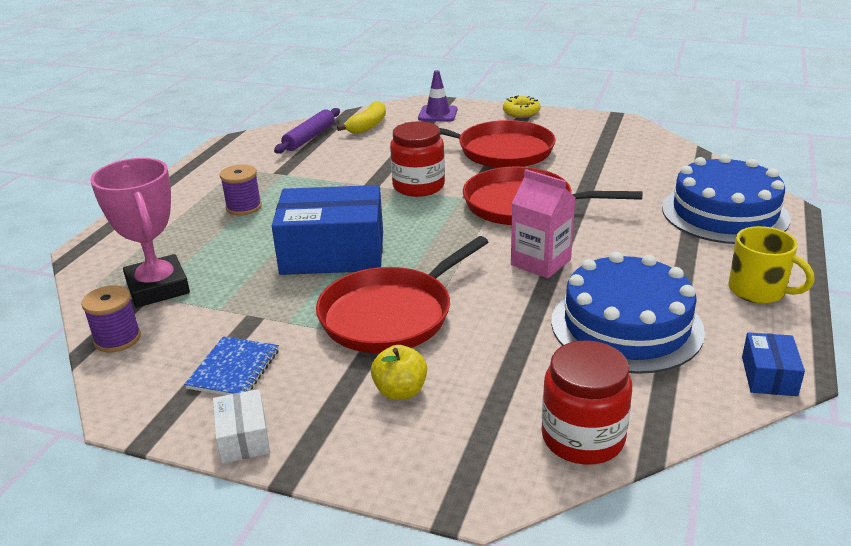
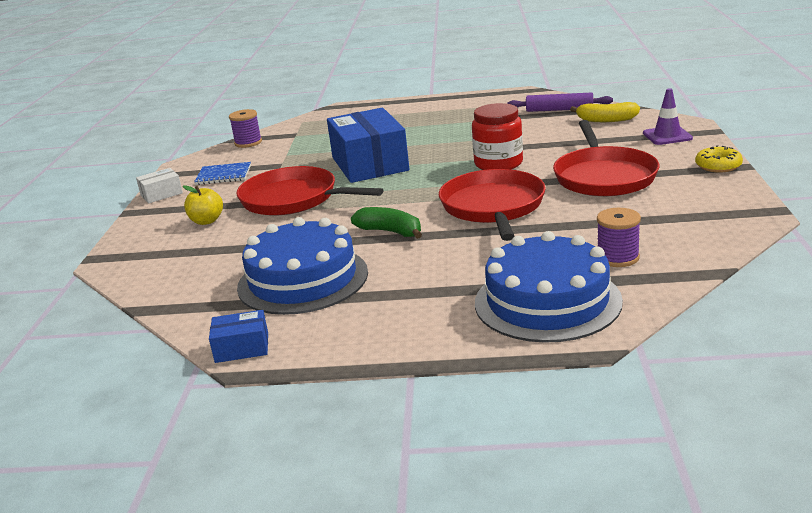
camera: 75 degrees right, 5 degrees down
(158, 288) = (305, 135): pink trophy -> none
(244, 207) = (421, 124): purple spool -> purple spool (618, 257)
(540, 262) = (390, 232): pink carton -> green banana
(583, 438) = (161, 284): red jar -> none
(758, 291) = (383, 333): yellow mug -> none

